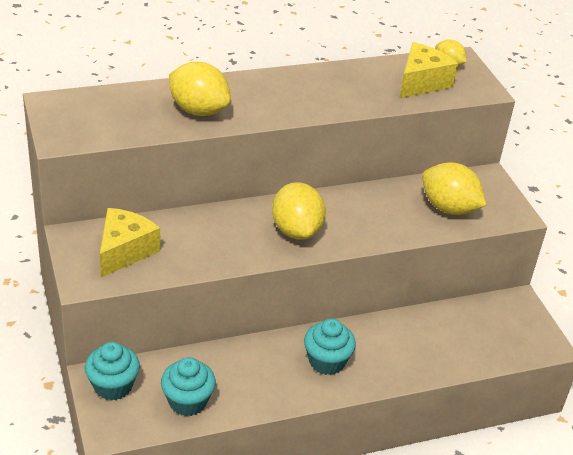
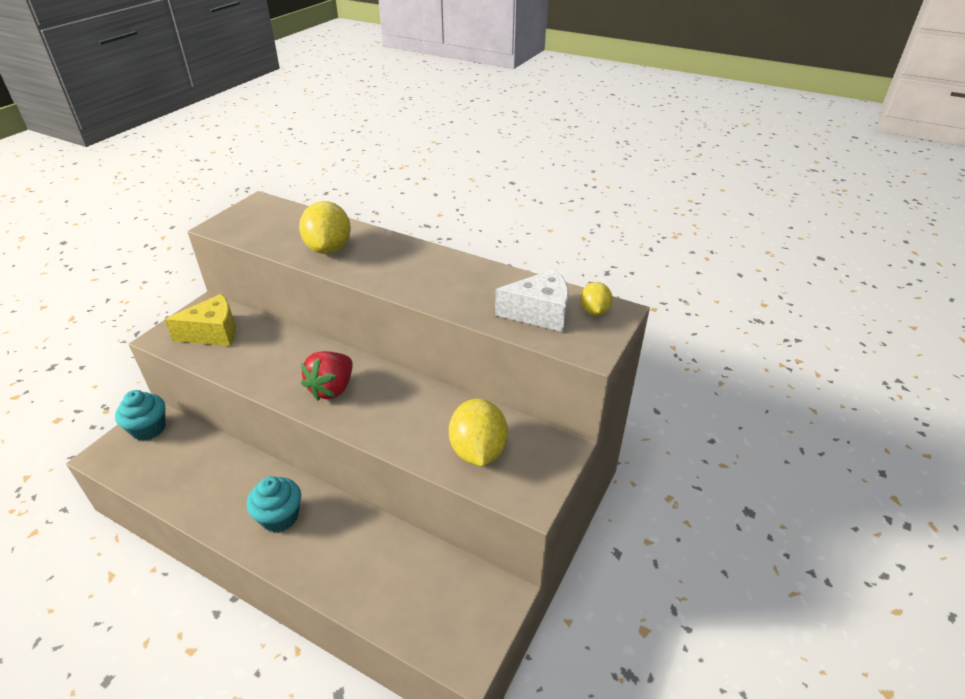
camera: 50 degrees right, 0 degrees up
(187, 401) = (163, 472): turquoise cupcake -> none
(296, 230) = (332, 389): yellow lemon -> red strawberry
(421, 82) = (540, 313): yellow cheese -> white cheese

